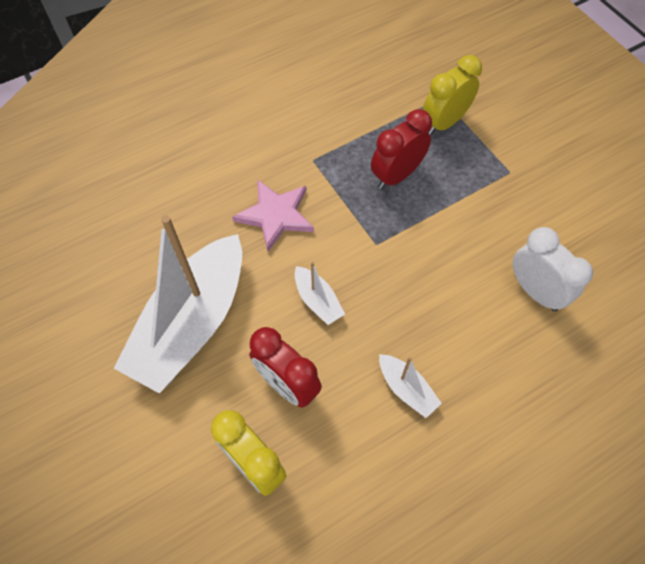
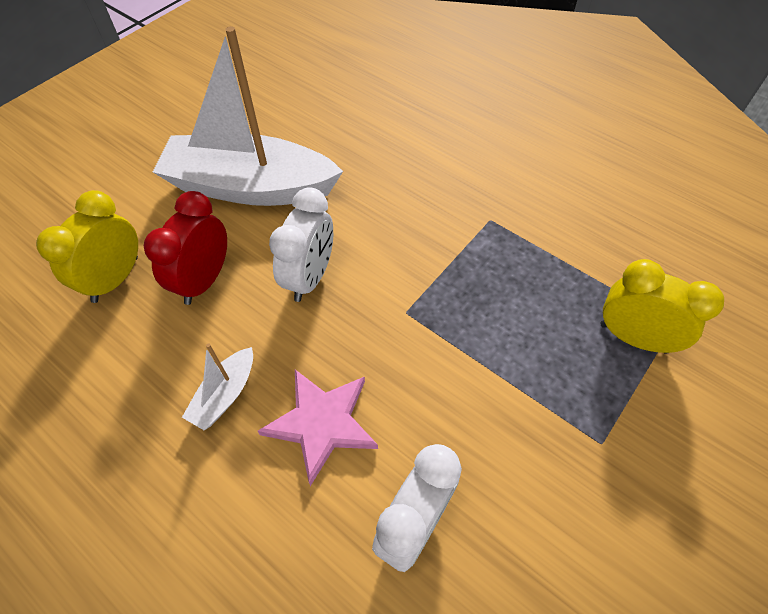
camera: 70 degrees right, 5 degrees down
(276, 215) = (400, 210): pink star -> pink star (322, 423)
(317, 300) = (310, 277): white boat -> white clock
(396, 175) = (515, 306): red clock -> none

